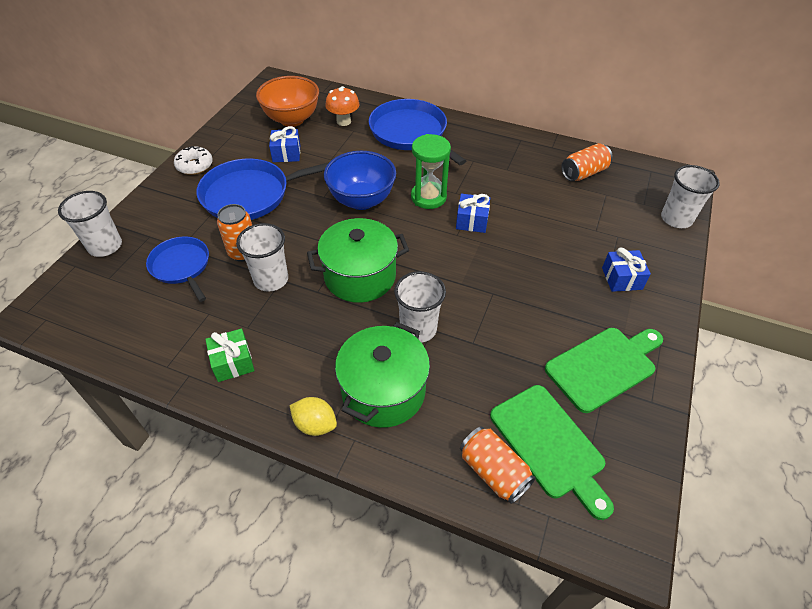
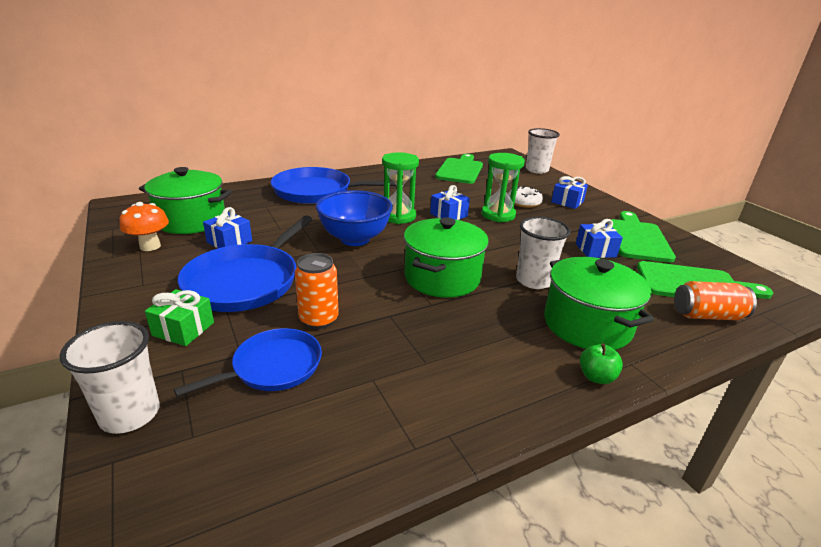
camera: 50 degrees left, 20 degrees down
(182, 266) = (273, 367): blue pan -> blue pan turned 135 degrees clockwise
(195, 166) = (135, 291): white donut -> white donut (524, 202)
(233, 362) = (464, 393): green gift -> green gift (183, 329)
(271, 279) = (381, 320): white cup -> none
(292, 119) = (191, 220): orange bowl -> green pot
(315, 424) = (596, 377): yellow lemon -> green apple
(343, 121) = (246, 204): orange mushroom -> orange mushroom (150, 246)
(516, 248) = (498, 215): none -> green hourglass
(530, 345) = (595, 250): none -> blue gift
(583, 173) = (460, 170): orange can -> green cutting board

